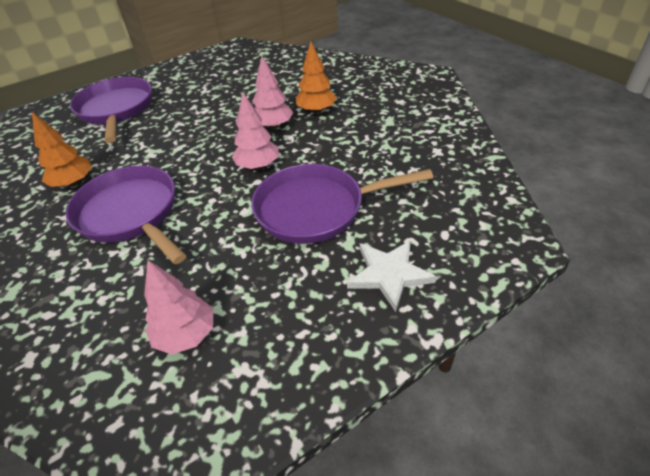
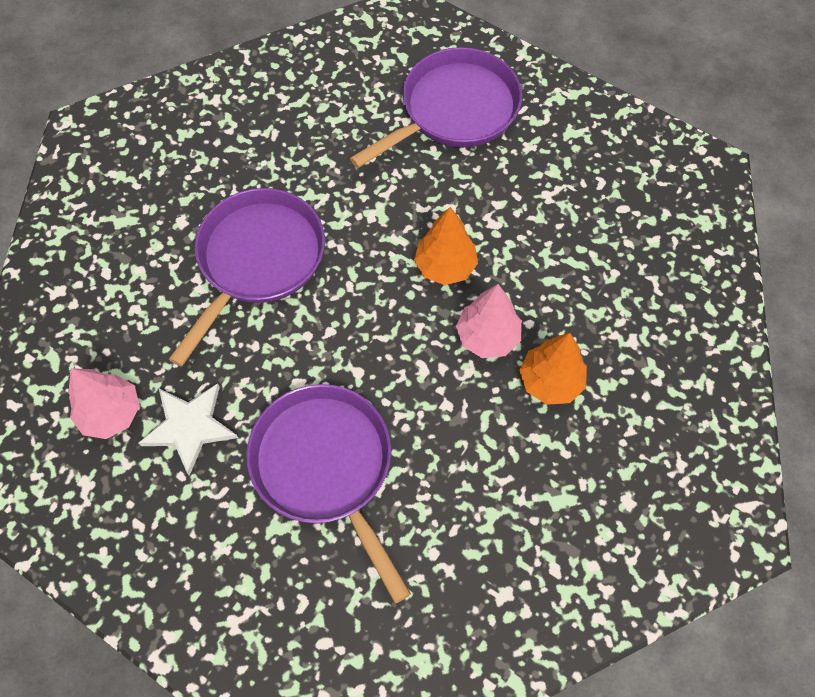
camera: 65 degrees right, 20 degrees up
(74, 183) = (291, 164): orange tree -> orange tree (445, 266)
(258, 166) = (389, 359): pink tree -> none
(389, 274) = (239, 591): white star -> white star (189, 427)

